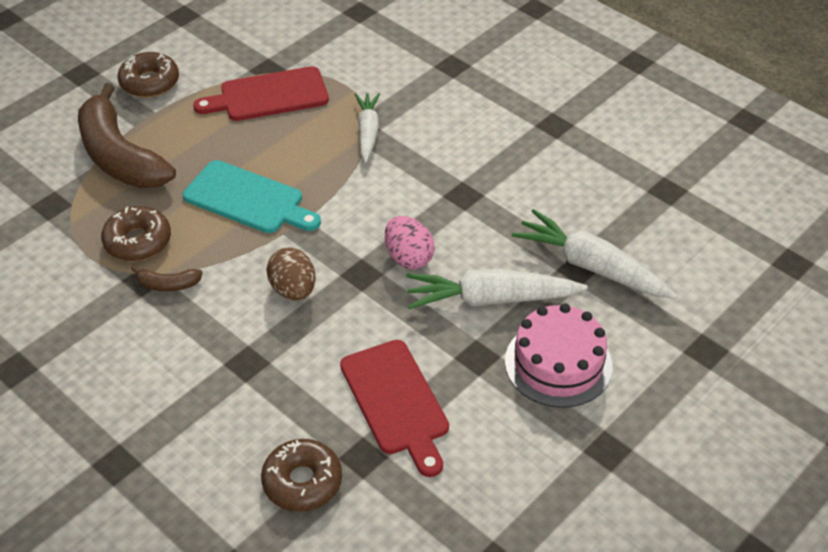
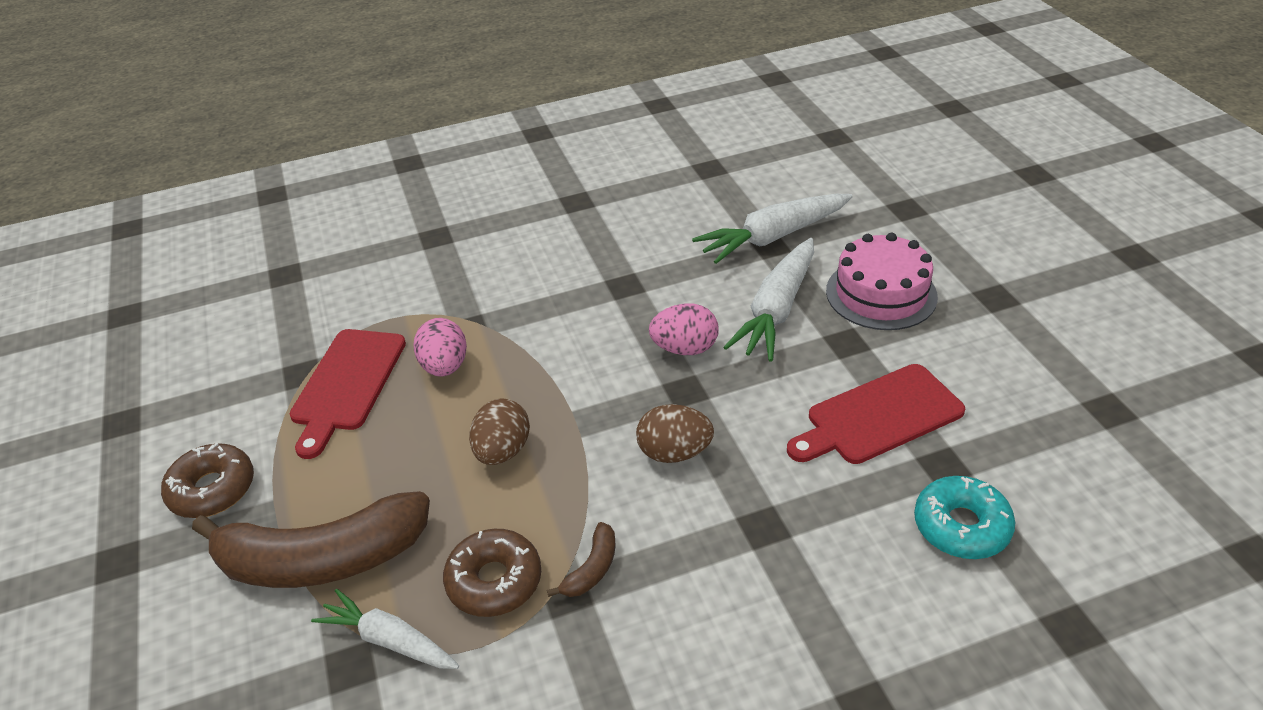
camera: 60 degrees left, 5 degrees down
(248, 199) = (503, 451): turquoise cutting board -> brown egg
(302, 482) = (961, 526): brown donut -> turquoise donut
(313, 135) = (445, 366): none -> pink egg
(367, 132) = (478, 323): white carrot -> white carrot (389, 640)
(396, 401) = (879, 417): red cutting board -> red cutting board turned 150 degrees clockwise

